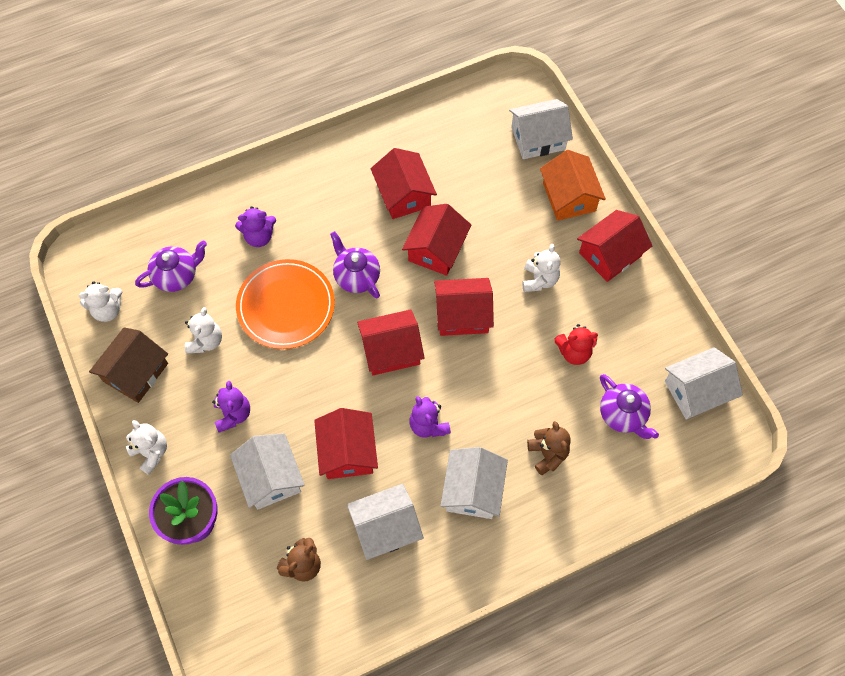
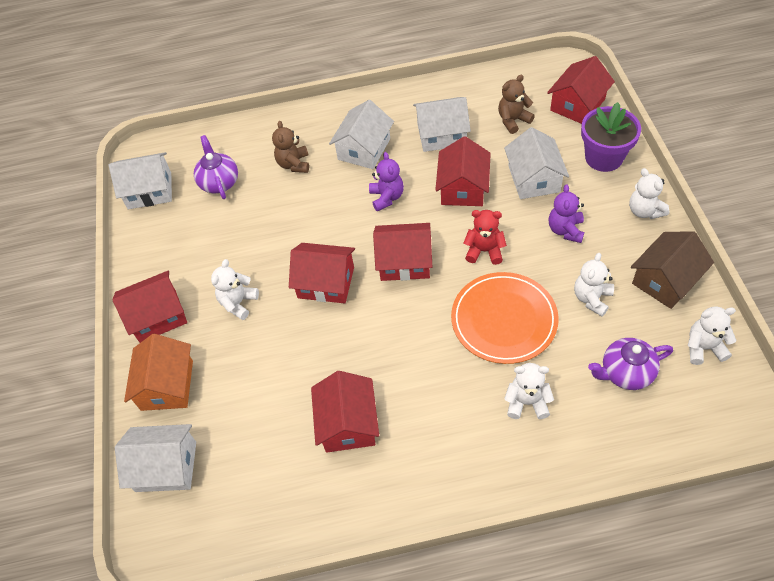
camera: 160 degrees left, 10 degrees down
(259, 236) = (527, 402): purple teddy bear -> white teddy bear
(356, 276) = (423, 337): purple teapot -> none
(436, 249) = (330, 352): red house -> red house (577, 105)
(574, 352) = (236, 235): red teddy bear -> red teddy bear (484, 251)

